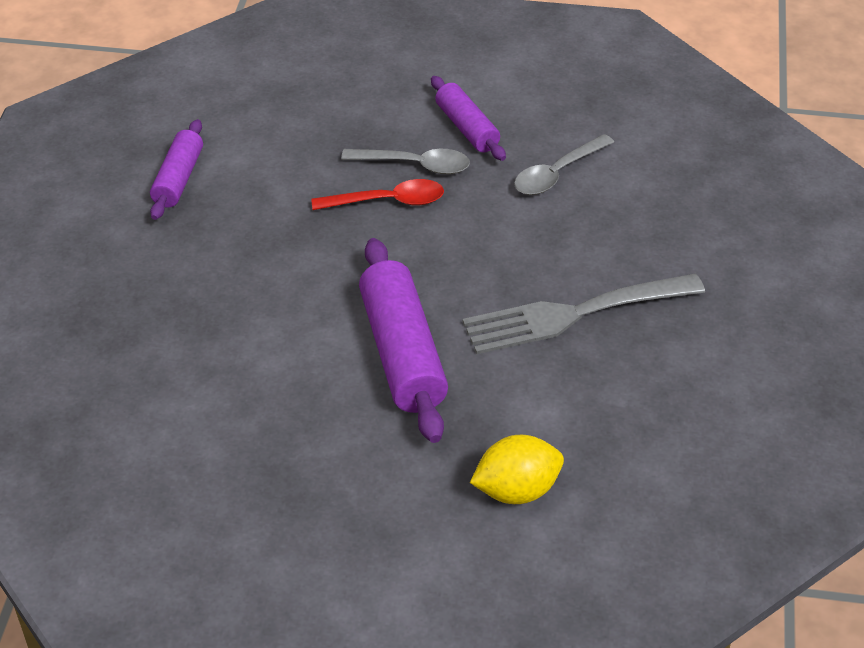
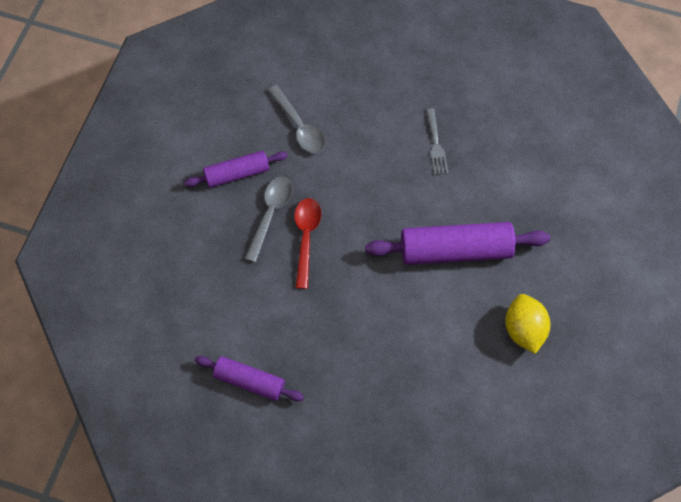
camera: 80 degrees left, 20 degrees up
(516, 490) = (576, 204): yellow lemon -> yellow lemon (524, 330)
(573, 314) = (436, 145): grey fork -> grey fork, size x0.46

